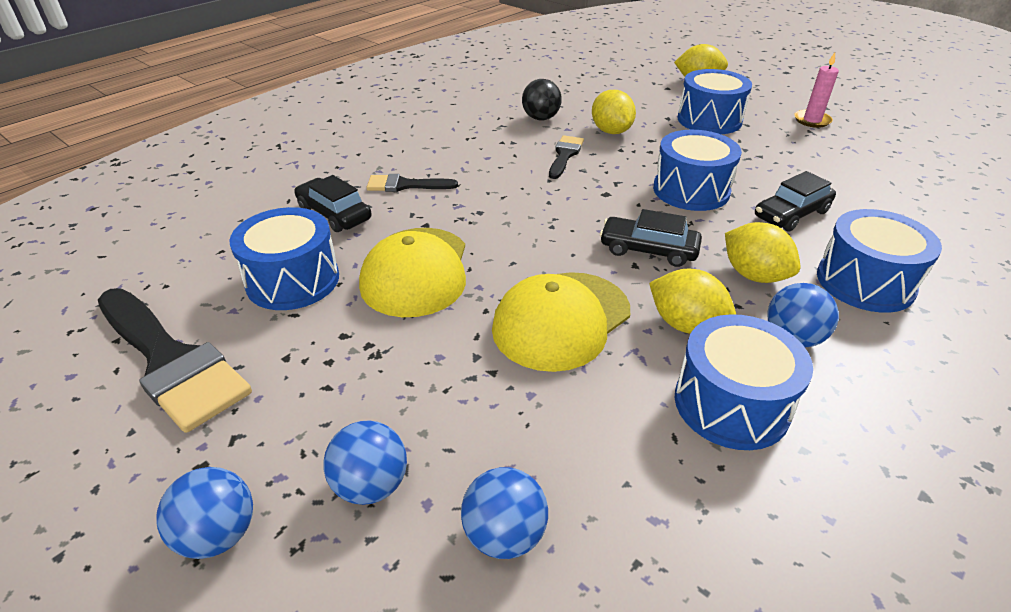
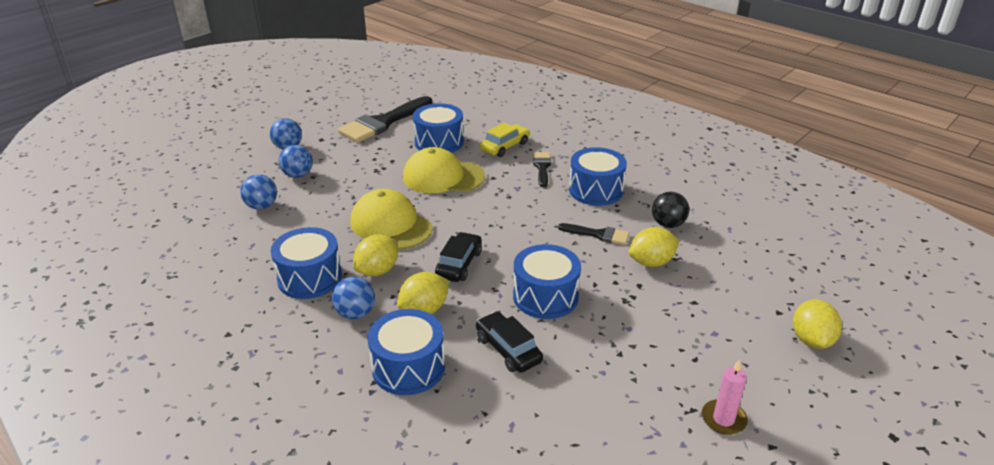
camera: 90 degrees right, 5 degrees down
(334, 214) = (505, 146): black car -> yellow car
(709, 120) = (697, 331): blue drum -> blue drum (596, 190)

